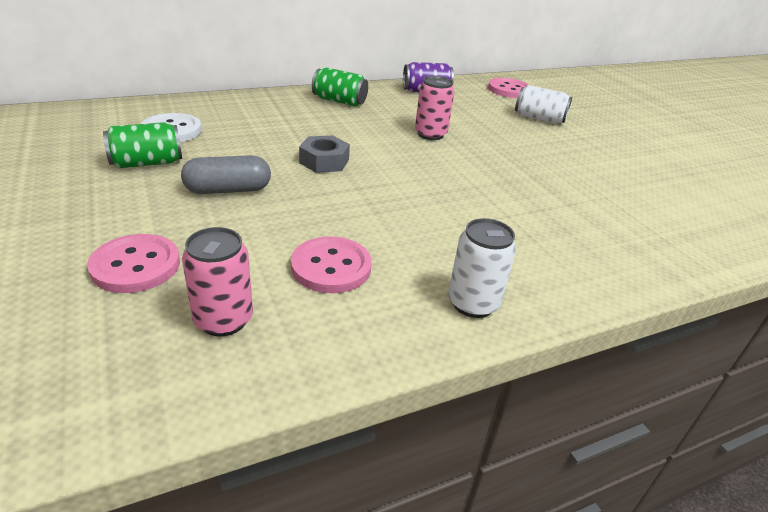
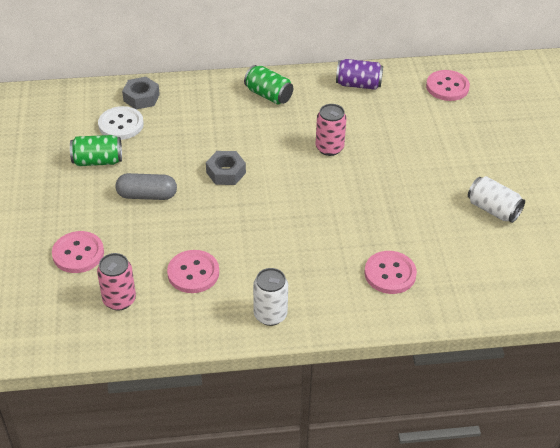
camera: 20 degrees right, 10 degrees up
(192, 109) = (141, 98): none -> grey nut
(539, 118) = (448, 134): white can -> white can (493, 209)
(586, 235) = (390, 274): none -> pink button

